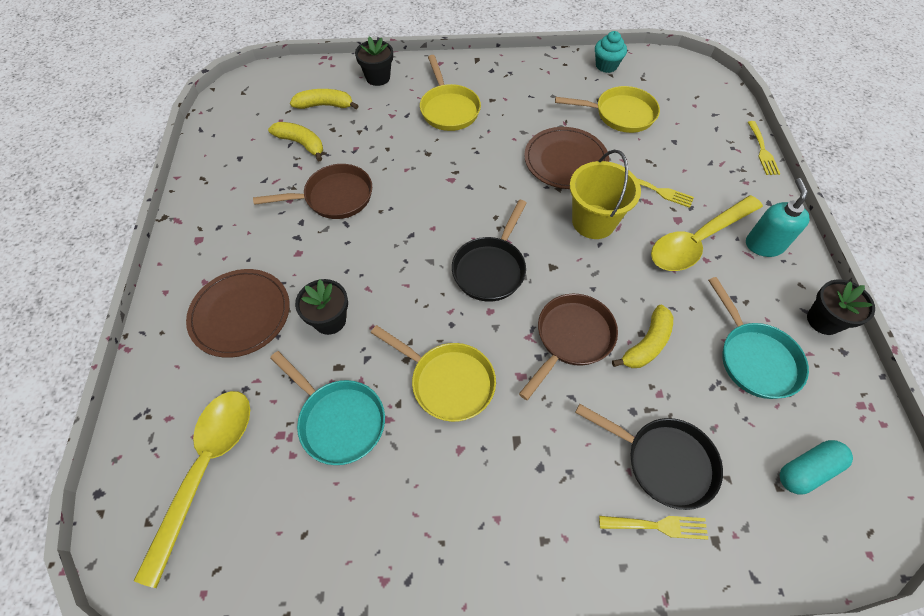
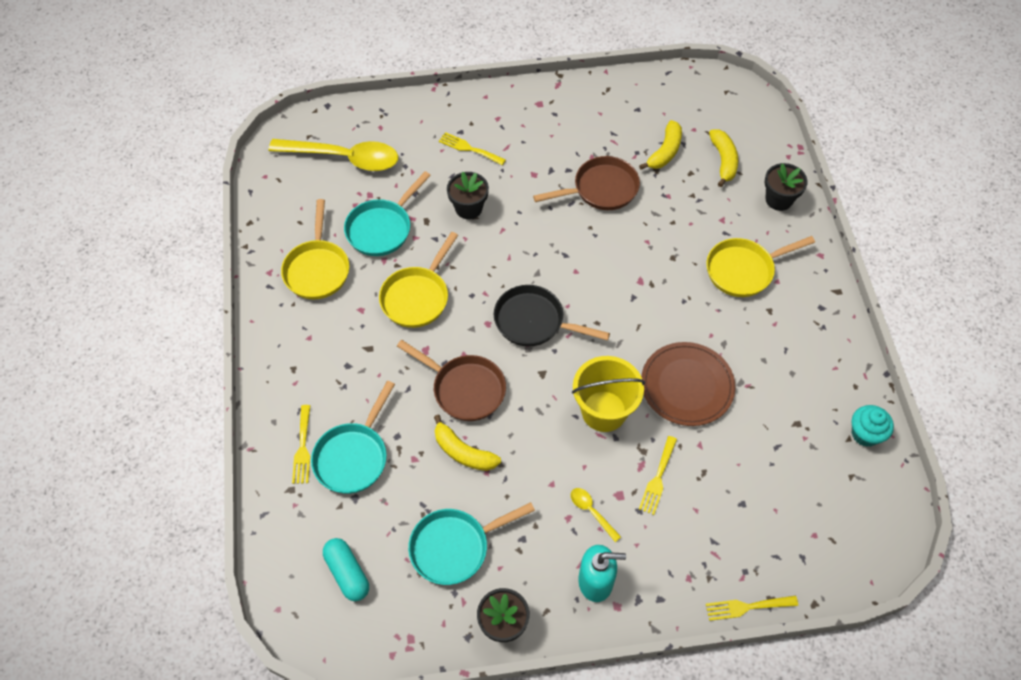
camera: 85 degrees right, 0 degrees up
(240, 314) = (469, 148): brown plate -> yellow fork
(334, 197) = (601, 189): brown pan -> brown pan turned 90 degrees counterclockwise
(620, 114) = (776, 446): yellow pan -> yellow pan (317, 269)
(663, 461) = (353, 457): black pan -> turquoise pan
(697, 241) = (591, 512): yellow spoon -> yellow spoon, size x0.42

